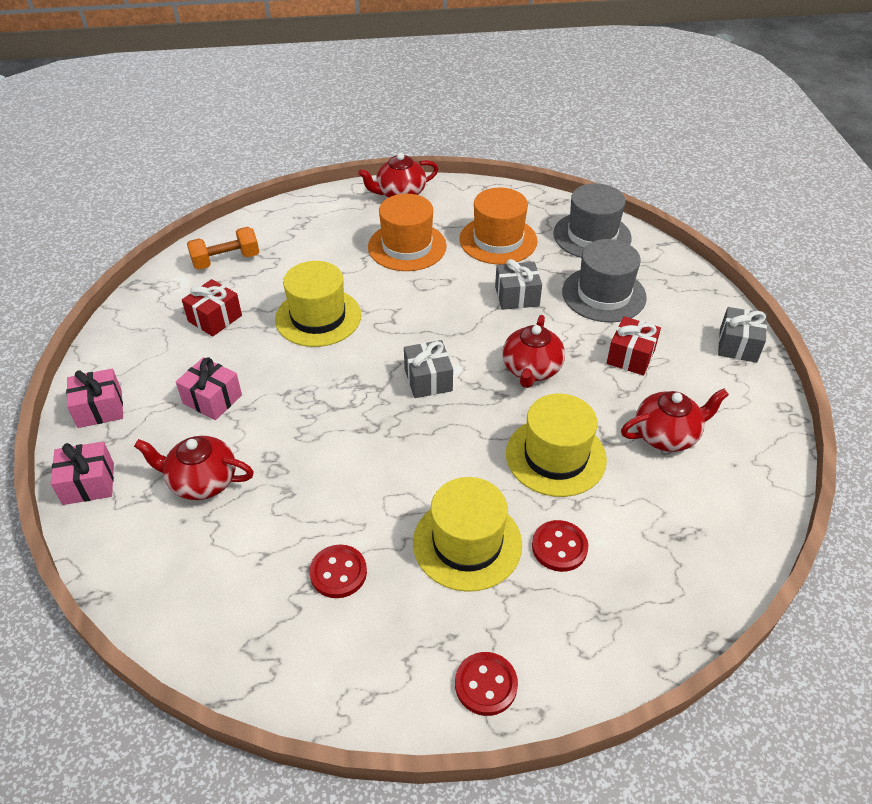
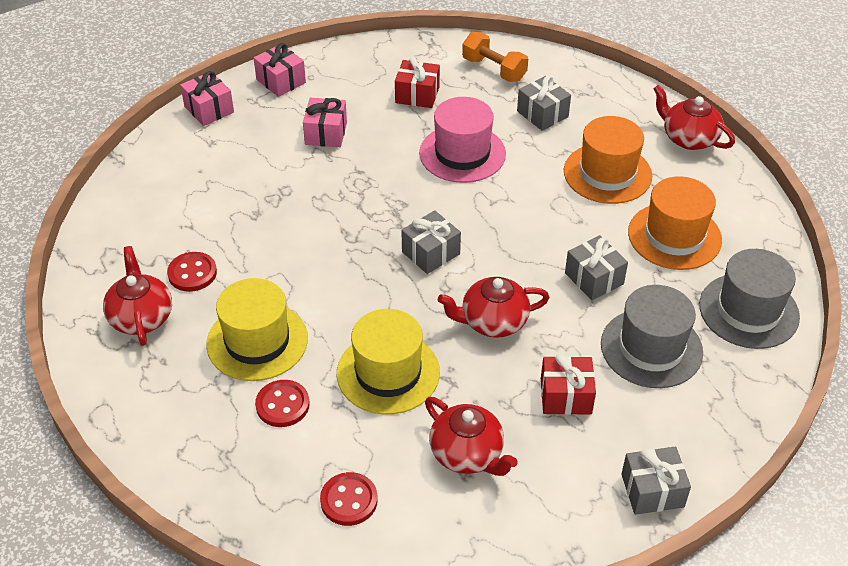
camera: 65 degrees right, 0 degrees up
(202, 481) = (241, 164): red teapot -> red teapot (141, 317)
(308, 254) = (542, 114): none -> grey gift
(318, 317) = (462, 153): yellow hat -> pink hat
(486, 685) = (128, 396): red button -> red button (349, 500)

